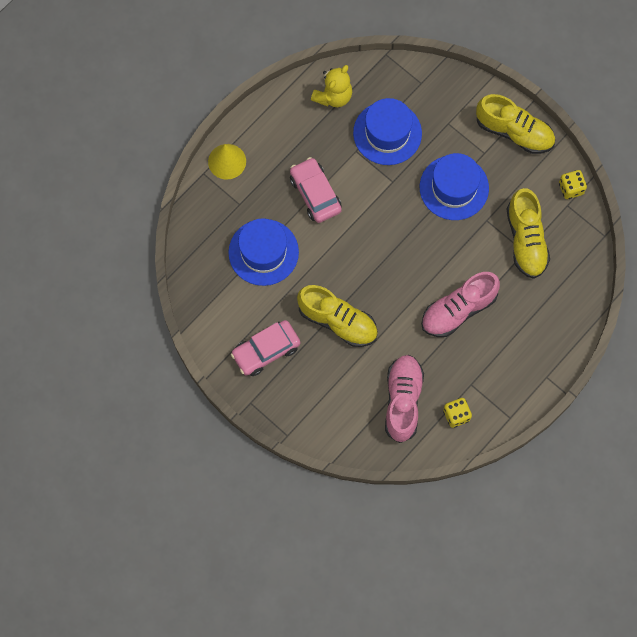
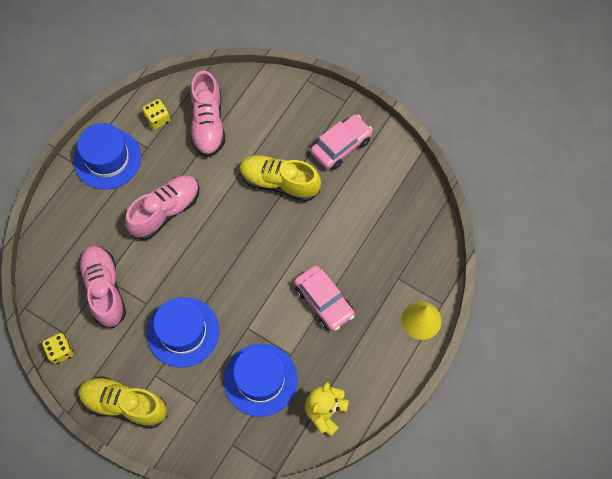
camera: 170 degrees right, 5 degrees down
(263, 252) = (363, 235): blue hat -> blue hat (107, 159)
(526, 240) = (104, 289): yellow shoe -> pink shoe

